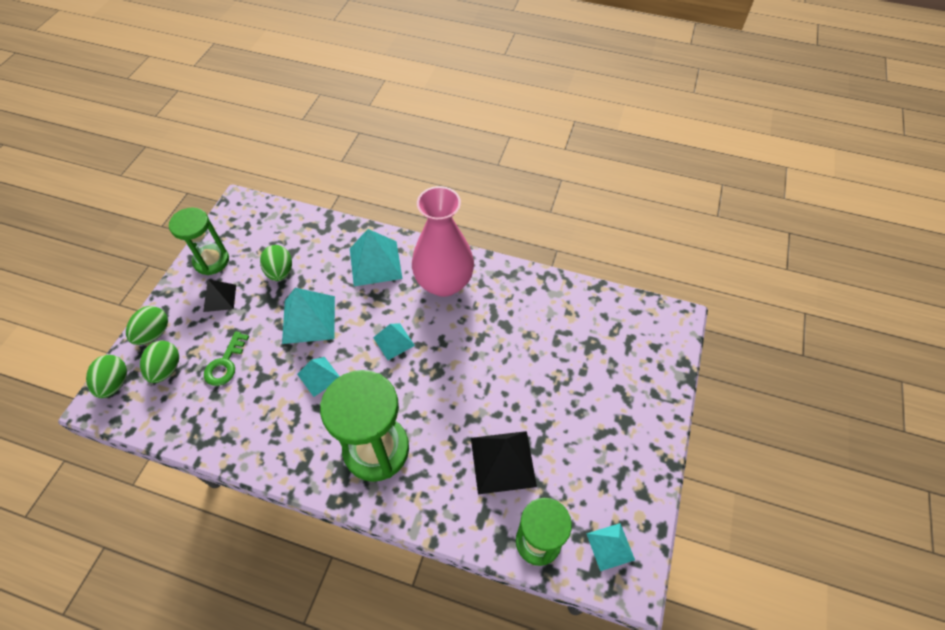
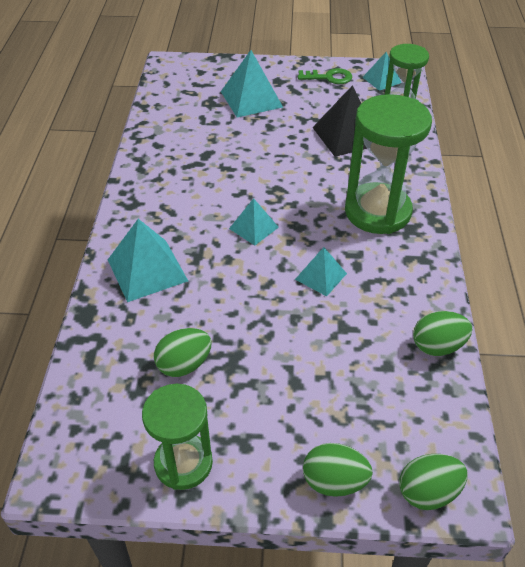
camera: 105 degrees left, 10 degrees down
(166, 369) = (379, 436): green egg -> green egg (437, 346)
(220, 298) = (247, 421): black pyramid -> none
(225, 363) = (343, 371): green key -> green key (329, 77)
(309, 319) = (249, 309): turquoise pyramid -> turquoise pyramid (251, 99)
(444, 283) = (163, 206): pink vase -> none

